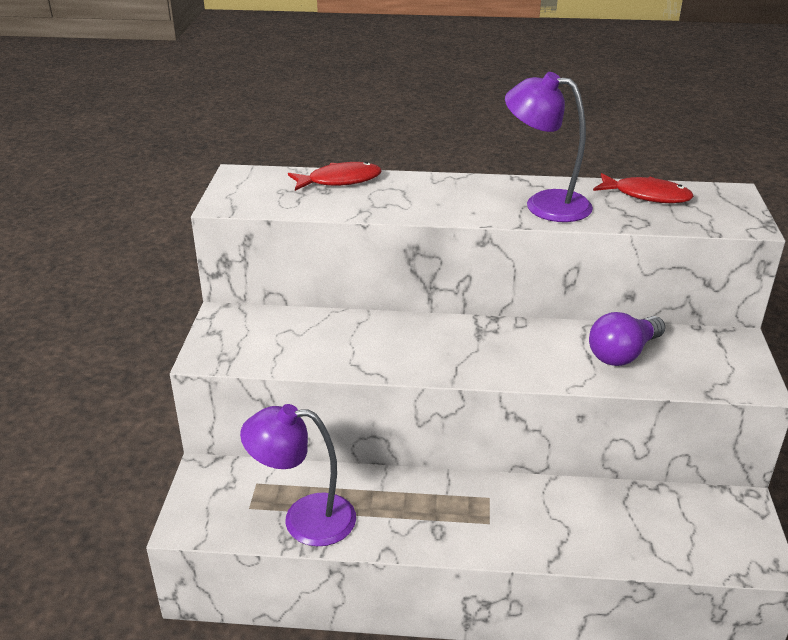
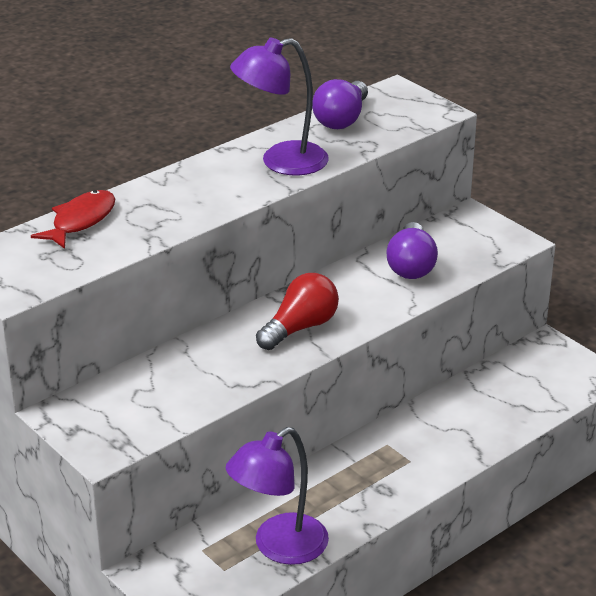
camera: 45 degrees left, 0 degrees up
(462, 351) = (300, 328): none -> red light bulb
(646, 195) = (342, 119): red fish -> purple light bulb

